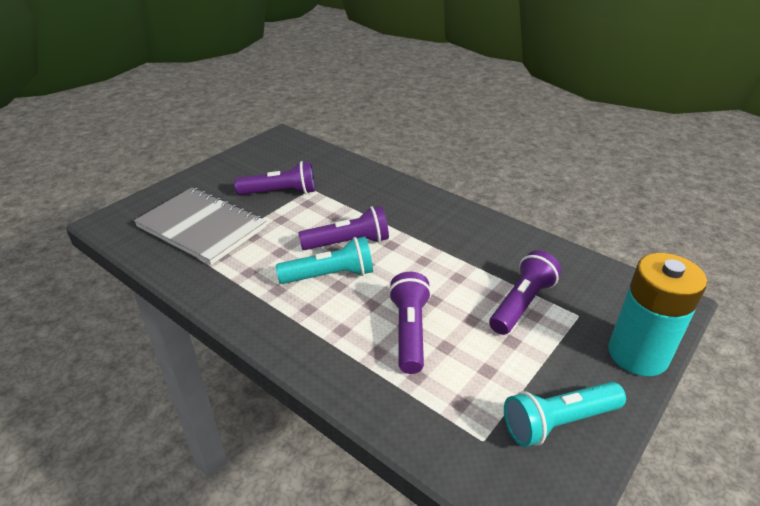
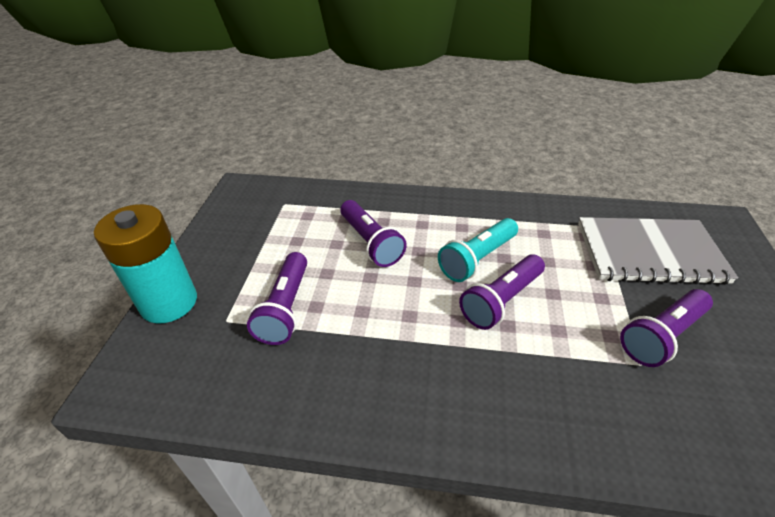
camera: 150 degrees right, 5 degrees up
(558, 422) = (236, 229): turquoise flashlight -> none

